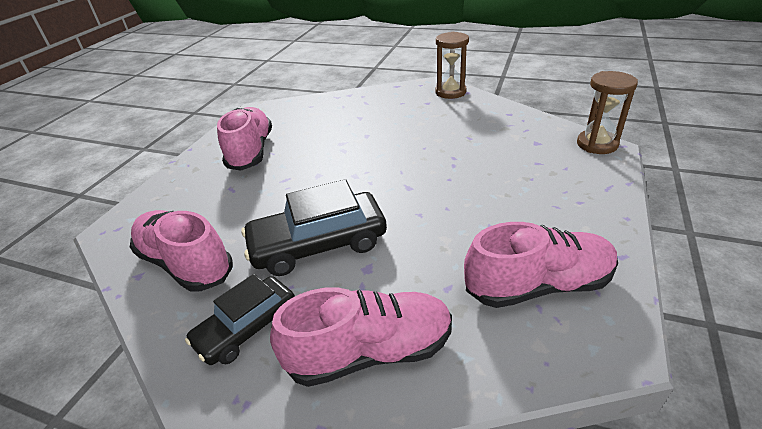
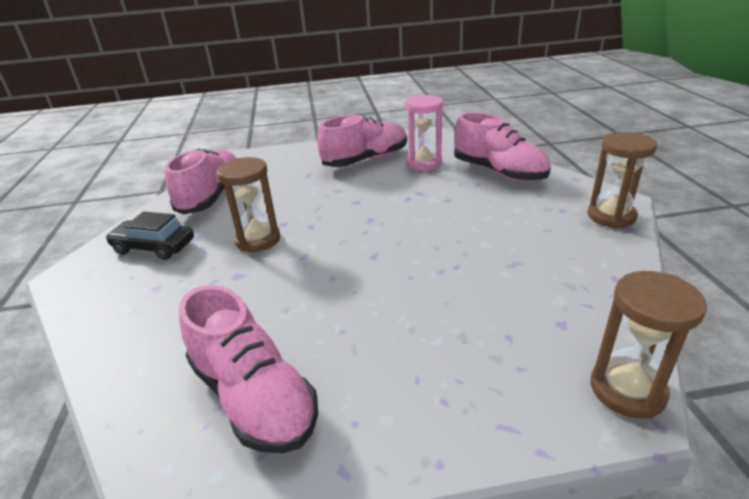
camera: 60 degrees right, 5 degrees down
(298, 128) = (424, 163): none -> pink hourglass
(318, 244) = (258, 240): black car -> brown hourglass
(370, 352) = (139, 312): pink shoe -> pink shoe (499, 172)

